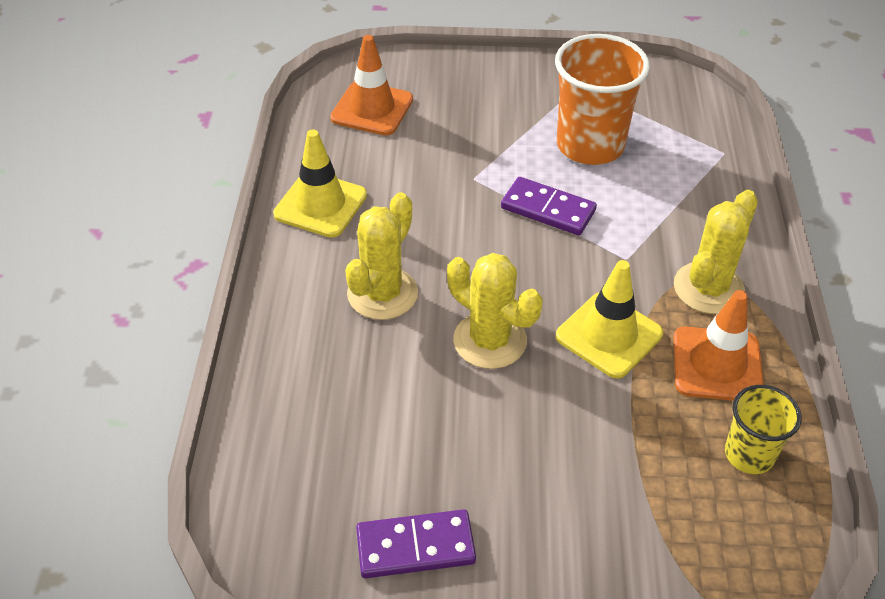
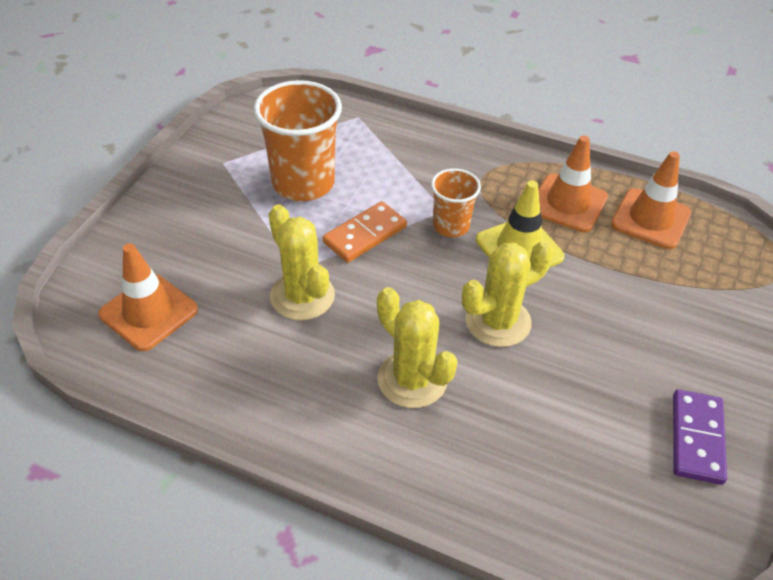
camera: 70 degrees left, 0 degrees up
(320, 205) = (266, 395): yellow traffic cone -> none
(548, 209) = (365, 235): purple domino -> orange domino
(605, 270) = (451, 226): none -> orange cup
(708, 288) = (494, 179): yellow cactus -> yellow cactus (302, 296)
(749, 454) = (650, 219): yellow cup -> orange traffic cone

